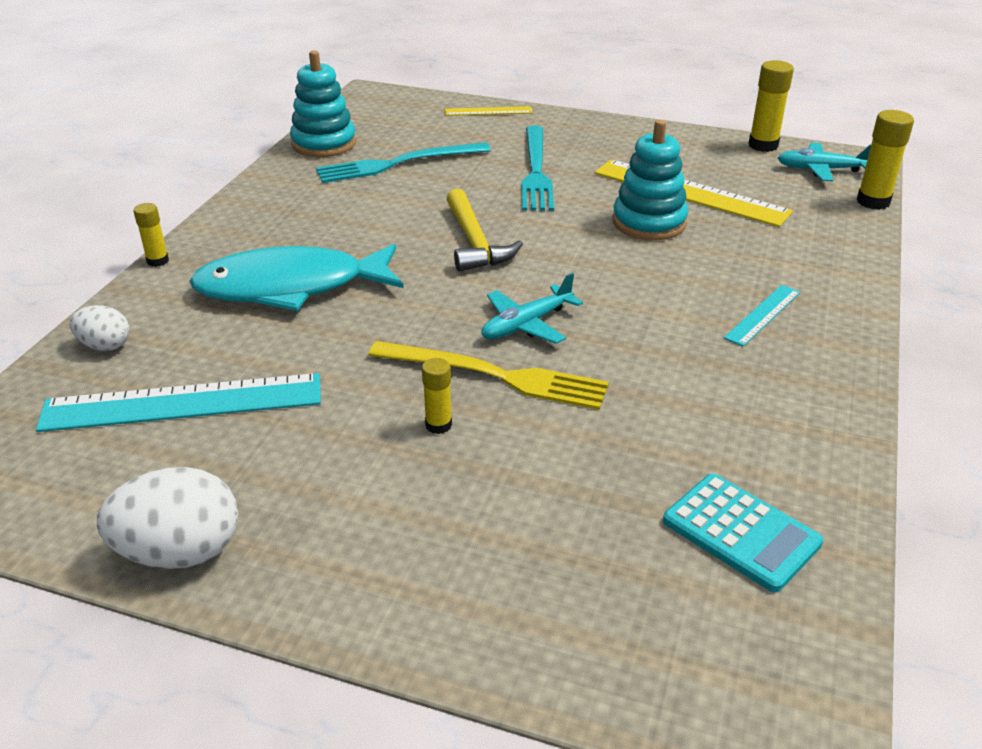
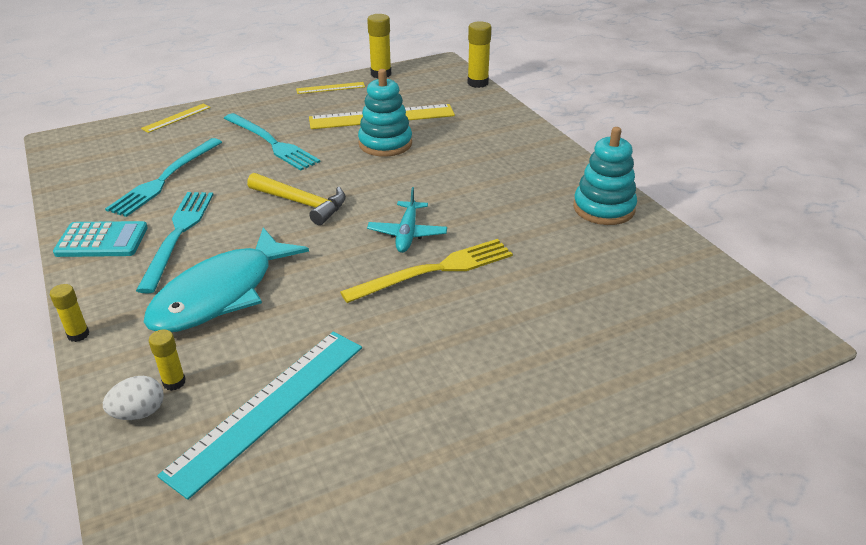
camera: 45 degrees left, 0 degrees up
(180, 552) = (419, 485): white egg -> none
(324, 143) = (80, 190): turquoise stacking toy -> turquoise stacking toy (603, 208)
(335, 218) = (178, 235): none -> turquoise fork
(438, 425) = (447, 315): yellow glue stick -> yellow glue stick (174, 382)
(681, 139) = (330, 88): none -> yellow ruler
(741, 532) = (652, 272): turquoise calculator -> turquoise calculator (102, 240)
(763, 315) = (513, 165): turquoise ruler -> none
(821, 169) = (429, 76): turquoise plane -> none

